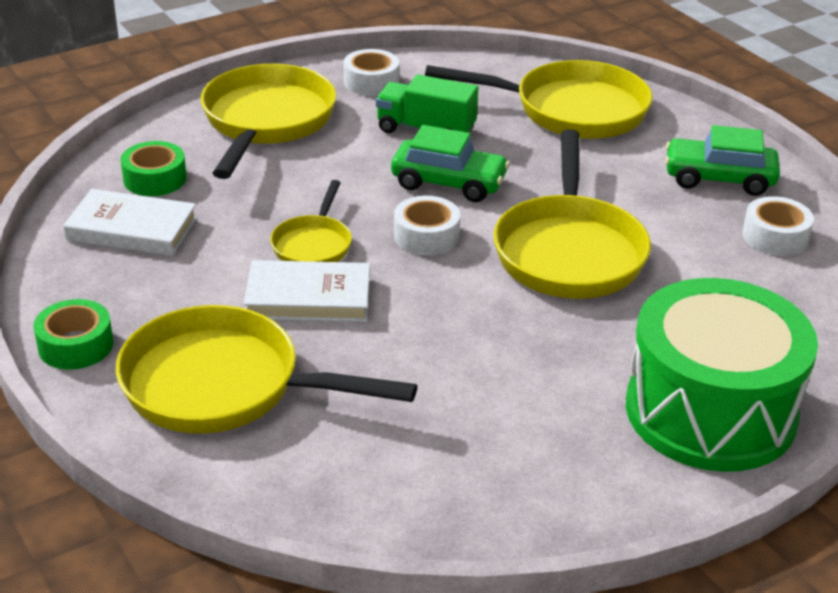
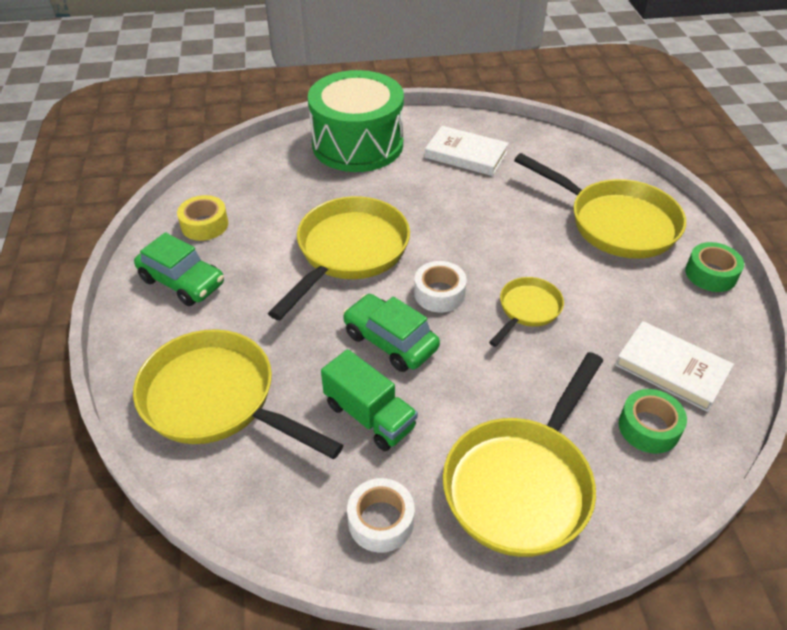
camera: 155 degrees left, 10 degrees up
(308, 297) = (546, 266): white book -> white book (466, 155)
(775, 236) = (204, 225): white tape -> yellow tape

